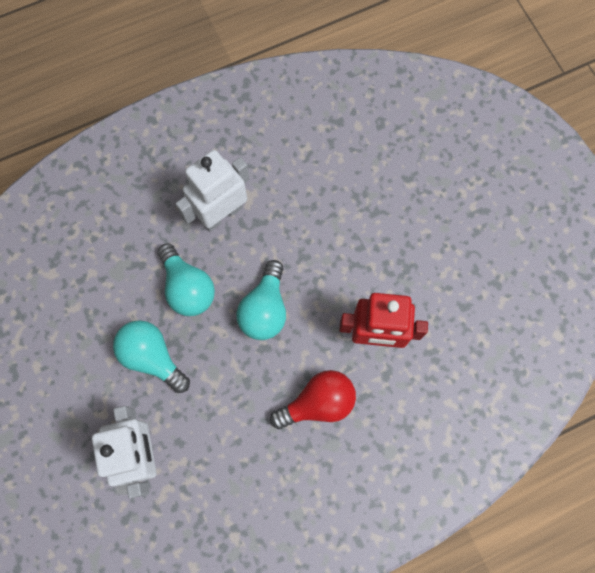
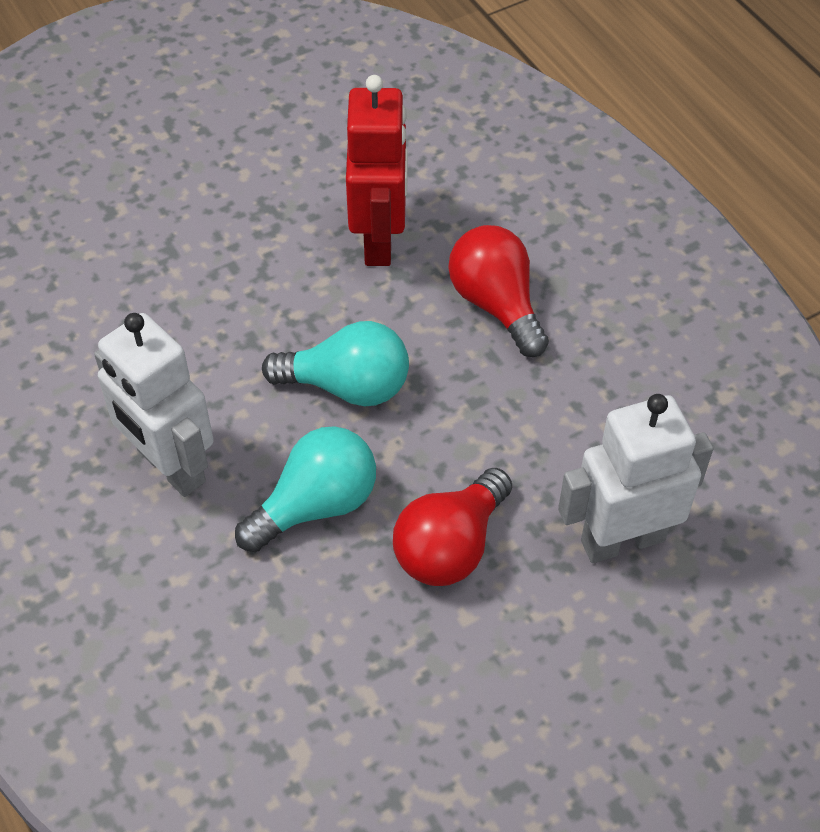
camera: 95 degrees left, 20 degrees down
(152, 357) = (450, 546): turquoise light bulb -> red light bulb

